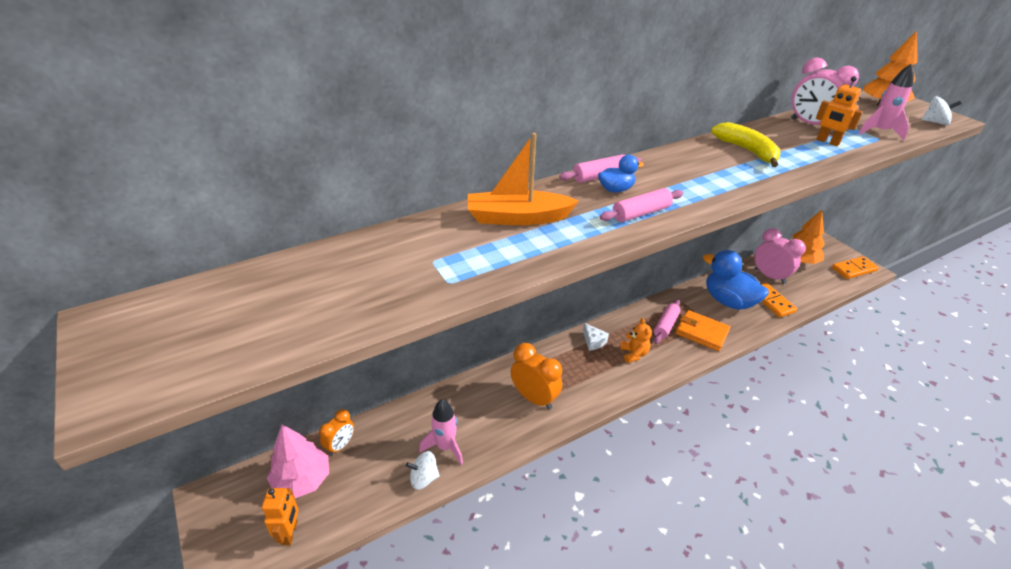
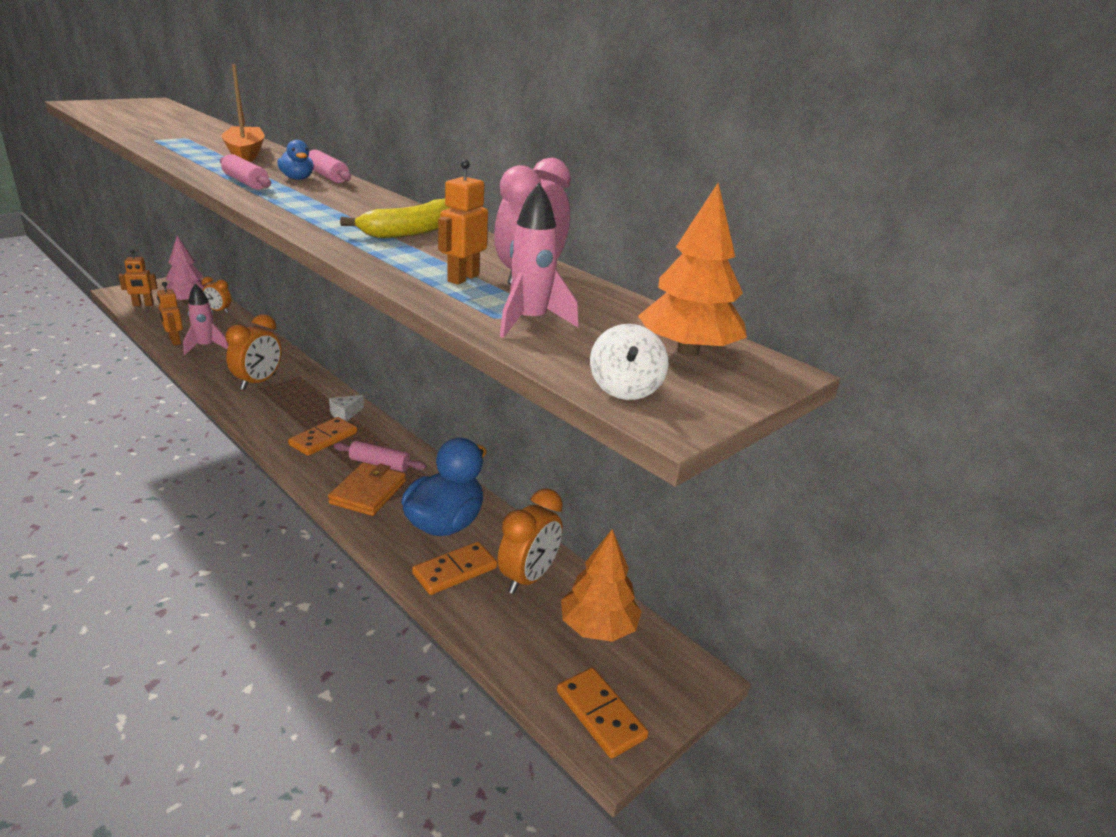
camera: 75 degrees right, 10 degrees down
(424, 478) = (175, 341): white spinning top -> orange robot
(634, 354) = (323, 439): orange teddy bear -> orange domino
(769, 276) = (528, 578): pink clock -> orange clock

